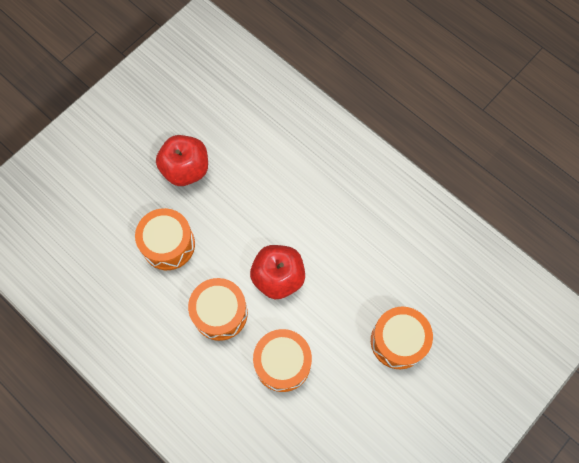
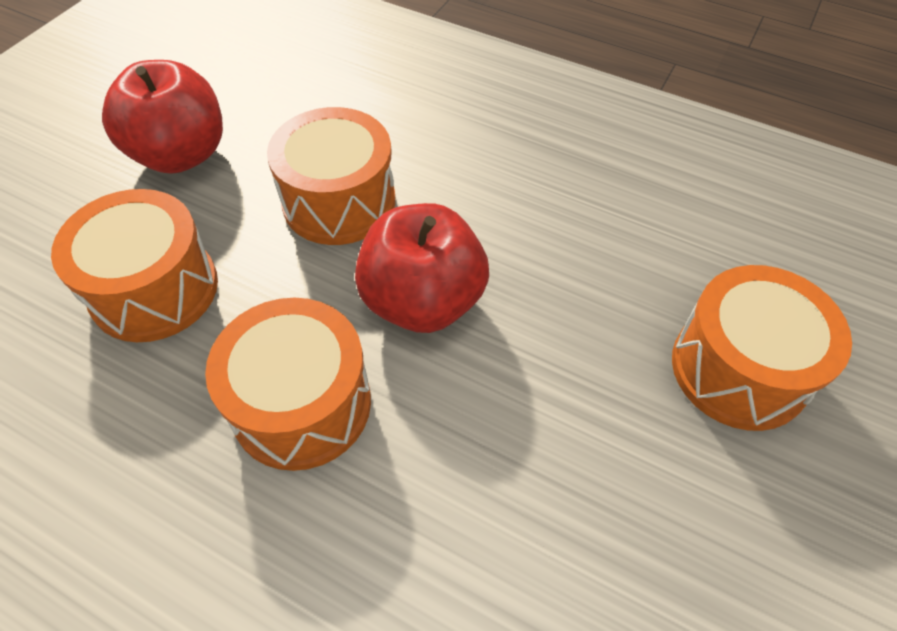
camera: 15 degrees left, 15 degrees down
(282, 363) = (488, 484): orange drum -> orange drum (339, 201)

